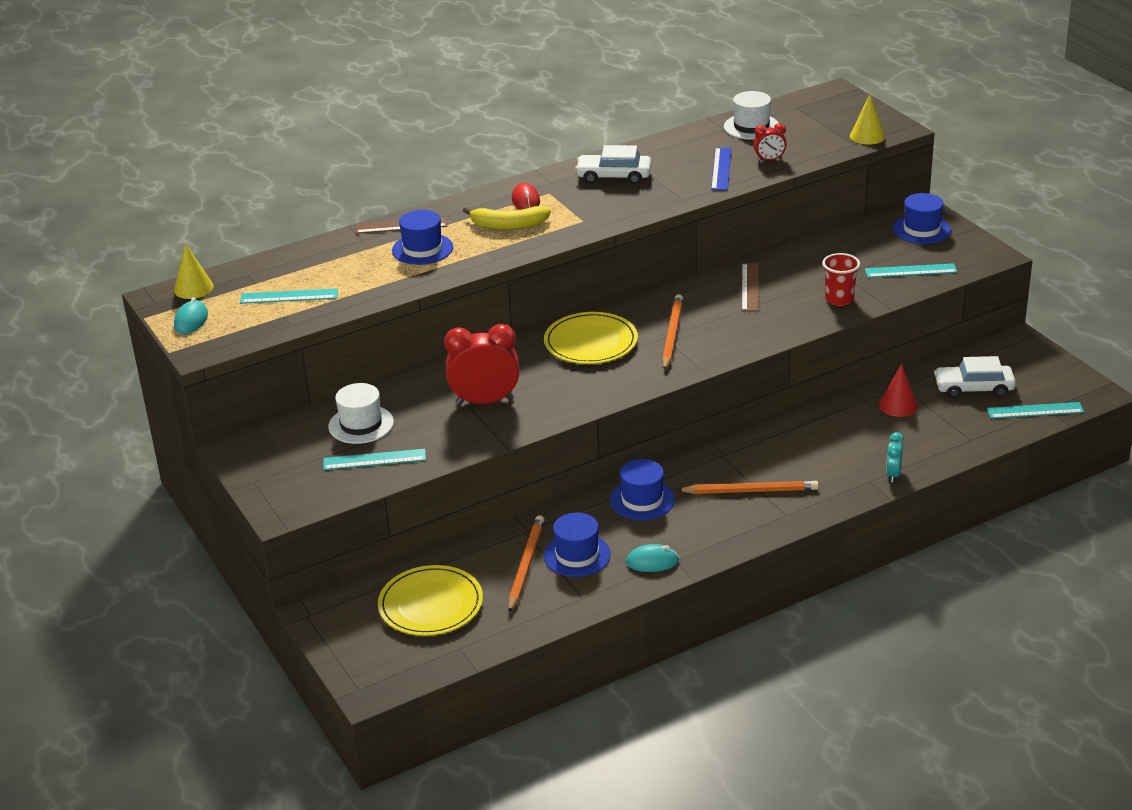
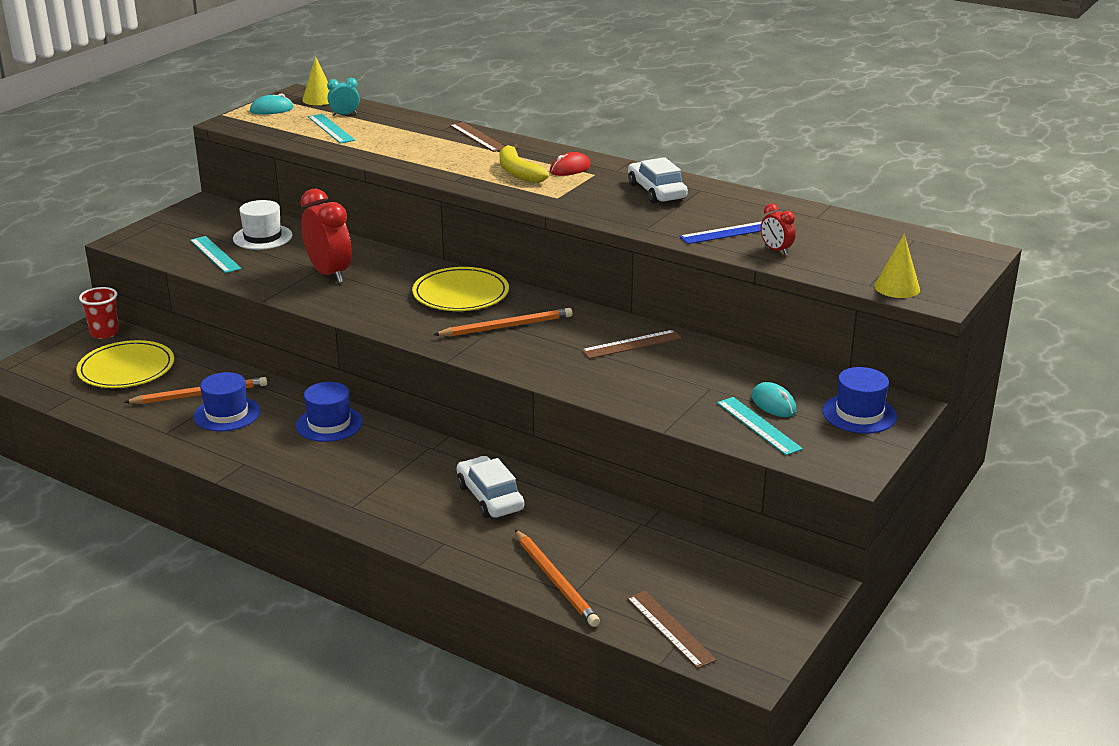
camera: 60 degrees right, 5 degrees down
(422, 249) = (446, 152): blue hat -> none
(652, 562) = (235, 452): turquoise mouse -> turquoise mouse (773, 404)
(750, 491) = (380, 476): orange pencil -> orange pencil (556, 581)
(751, 127) = (838, 228): white hat -> none
(839, 299) = (654, 396): red cup -> red cup (104, 333)
(893, 474) = (465, 555): turquoise clock -> turquoise clock (344, 115)
(898, 405) = (601, 529): red cone -> none
(973, 388) = (679, 573): white car -> white car (490, 497)
(1035, 410) = (670, 629): turquoise ruler -> brown ruler

